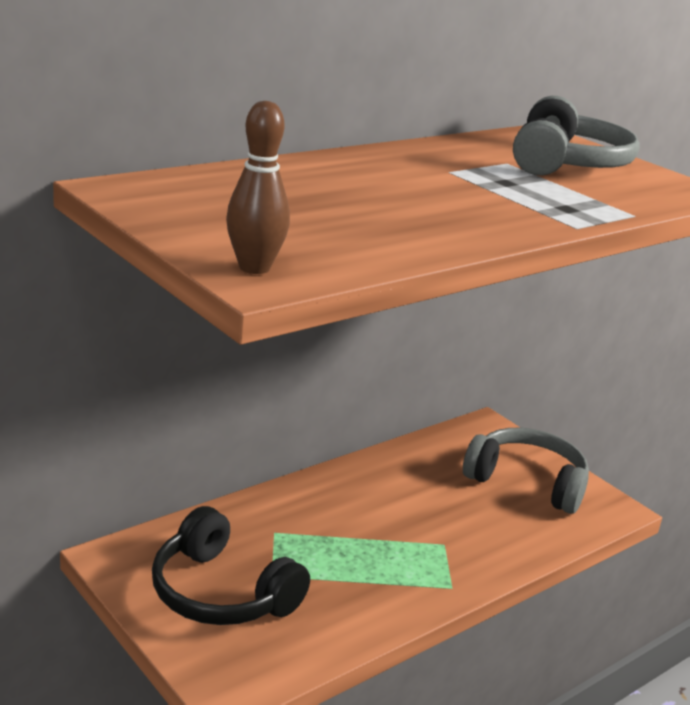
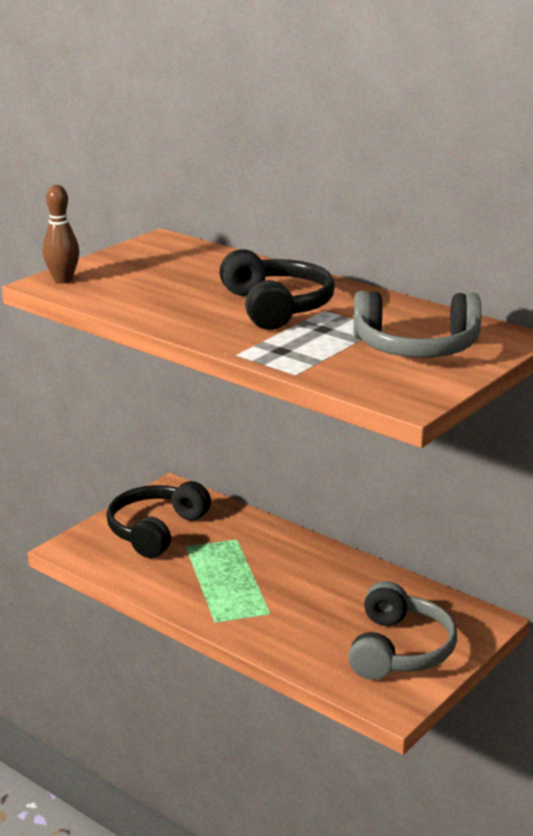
camera: 80 degrees right, 0 degrees up
(432, 185) = (276, 307): none -> black headphones

